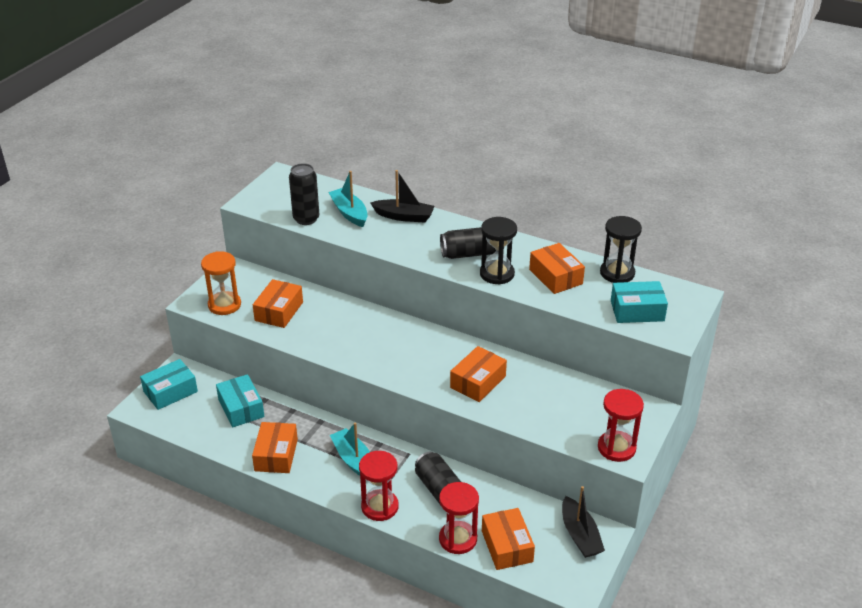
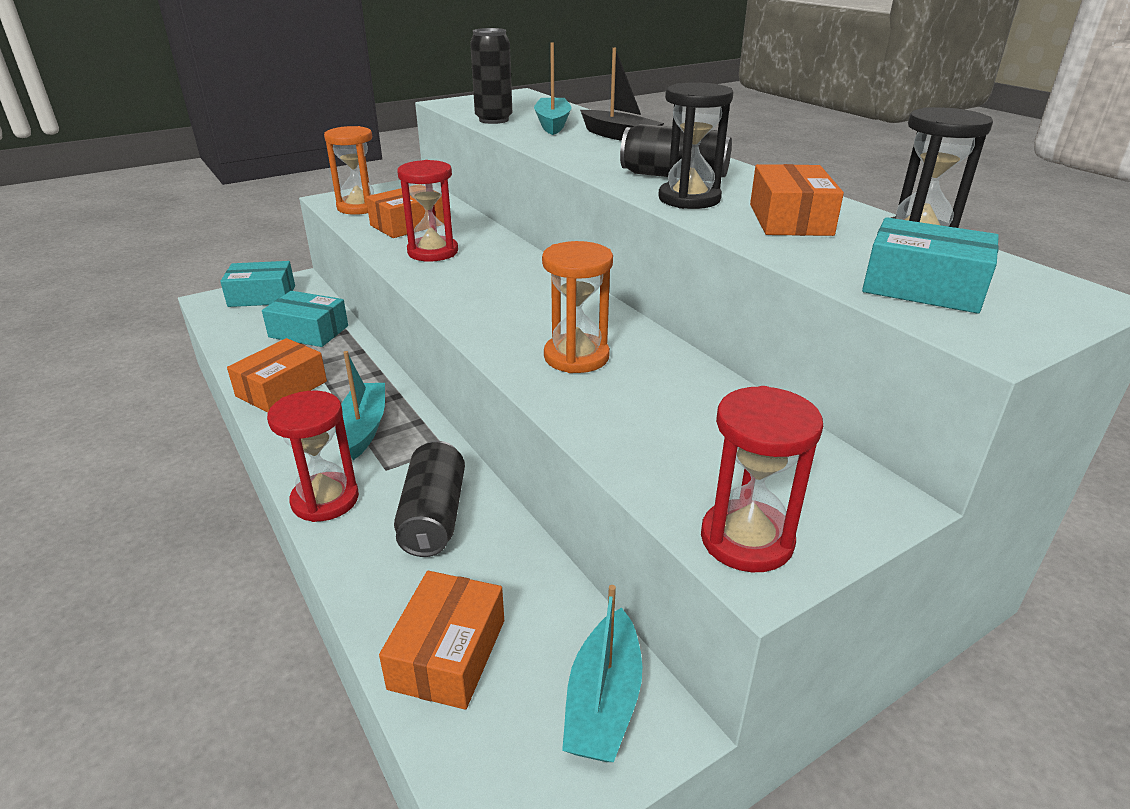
camera: 30 degrees right, 5 degrees down
(241, 408) = (308, 331): turquoise box -> turquoise box turned 75 degrees counterclockwise
(458, 539) = (381, 600): red hourglass -> red hourglass (433, 252)
(478, 382) = (576, 357): orange box -> orange hourglass
(580, 535) = (603, 702): black boat -> turquoise boat

